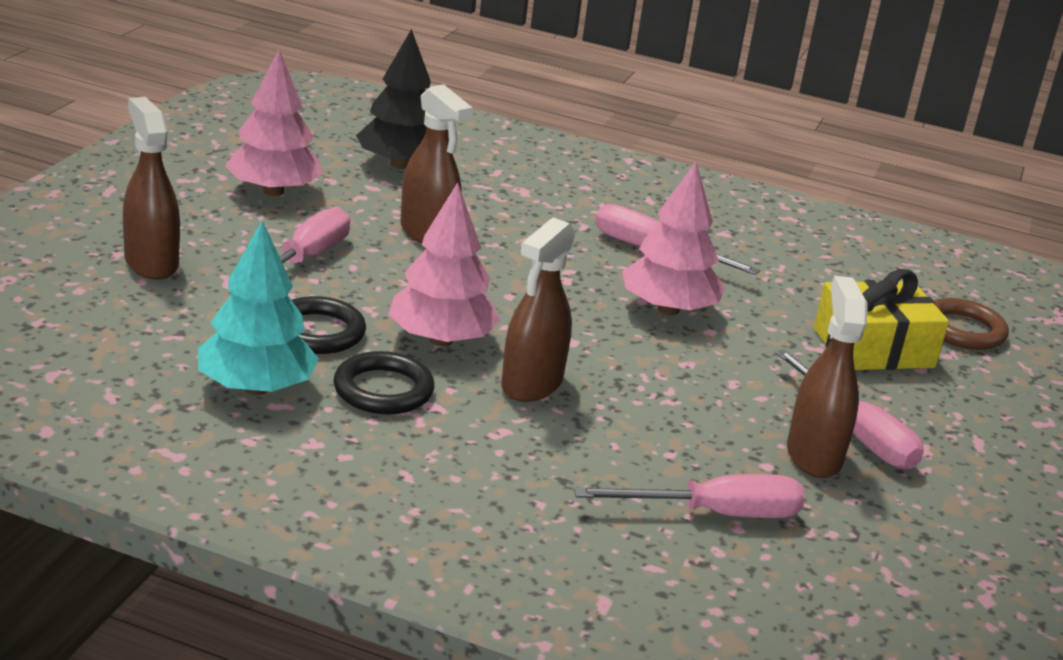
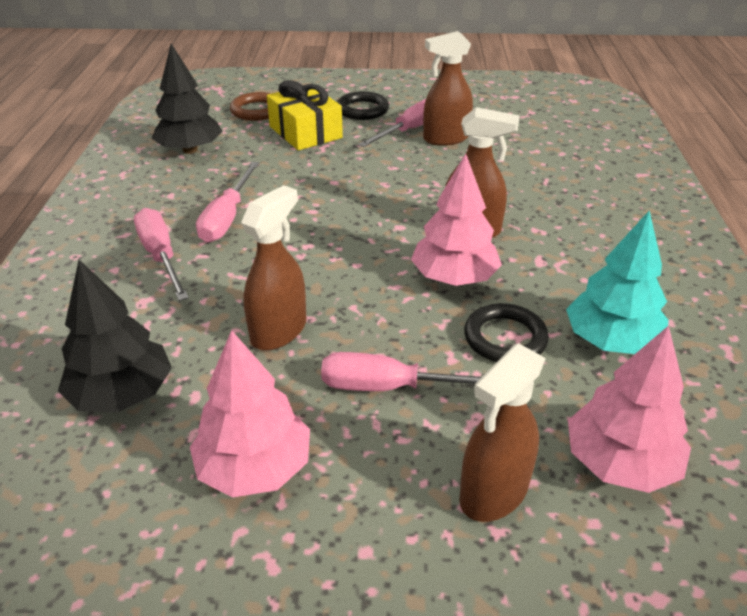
camera: 105 degrees left, 10 degrees up
(383, 390) = (546, 284): black ring -> black ring (362, 110)
(668, 309) = (318, 199): pink tree -> pink tree (620, 463)
(714, 514) = (533, 157): pink screwdriver -> pink screwdriver (161, 256)
(840, 263) = (190, 150): none -> black tree

